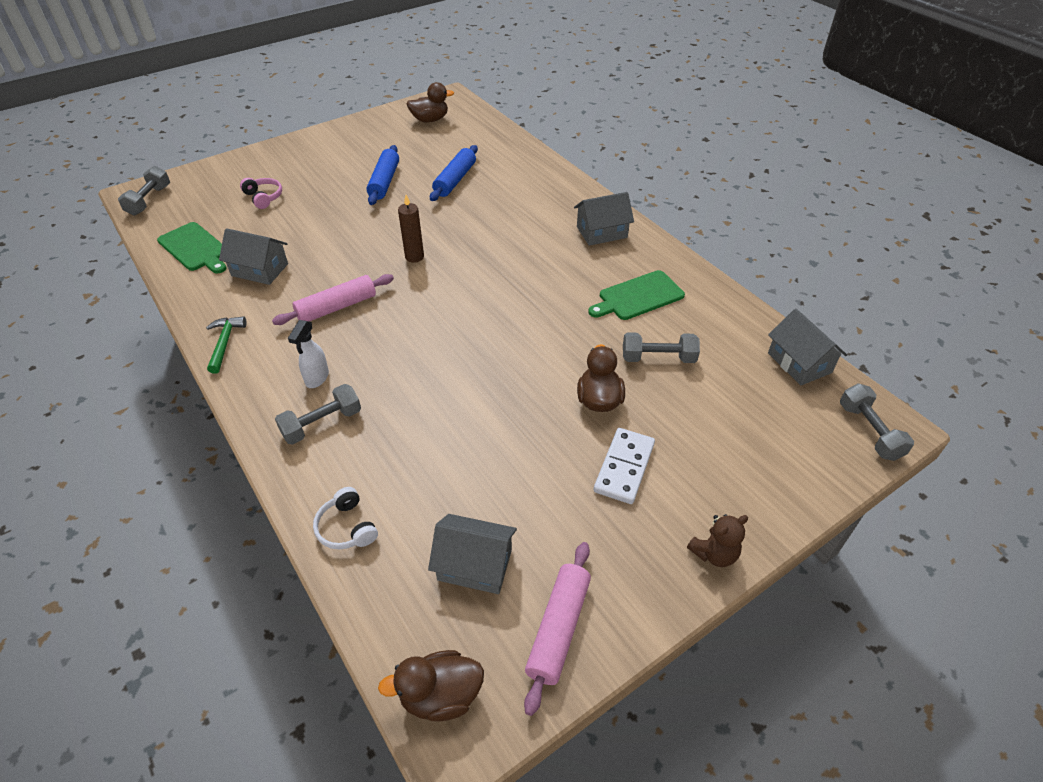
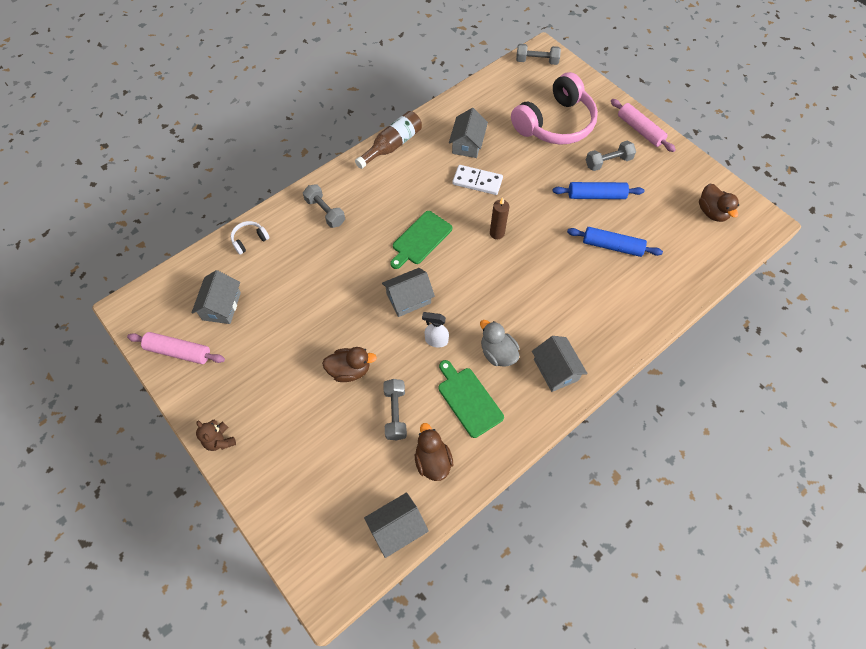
camera: 85 degrees right, 15 degrees up
(195, 248) = (486, 102): green cutting board -> green cutting board (420, 239)
(225, 343) = (392, 146): green hammer -> brown bottle
(264, 197) = (555, 123): pink headphones -> pink headphones, size x2.46
(317, 378) = (363, 200): white spray bottle -> white spray bottle (436, 341)
(337, 307) = (432, 196): pink rolling pin -> pink rolling pin (640, 130)
(440, 695) = (149, 299): brown duck -> brown duck (432, 461)
(496, 338) = (408, 299): none -> grey house
(580, 270) = (497, 353): none -> grey duck
(624, 467) = (289, 387): white domino -> white domino (477, 181)
(869, 431) = (322, 573): grey dumbbell -> grey dumbbell (608, 162)

